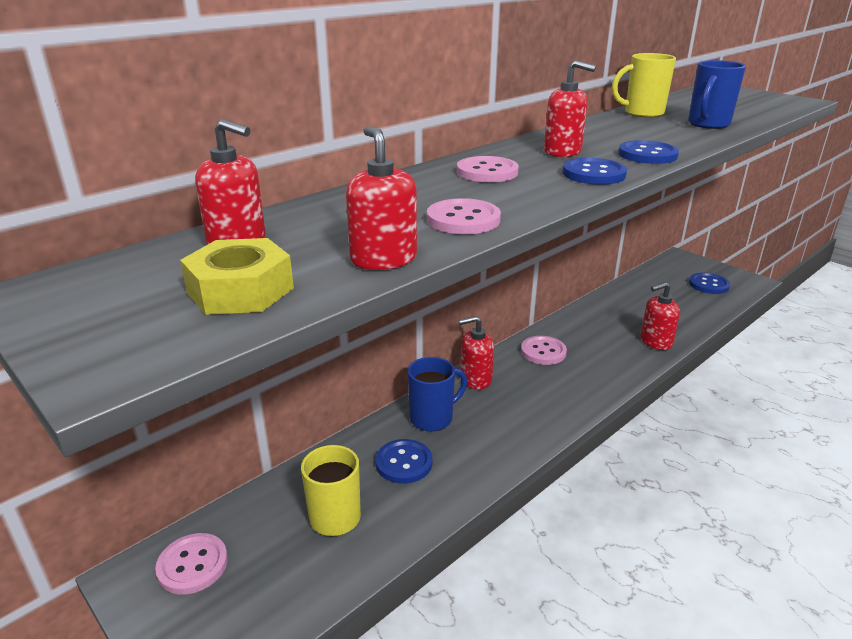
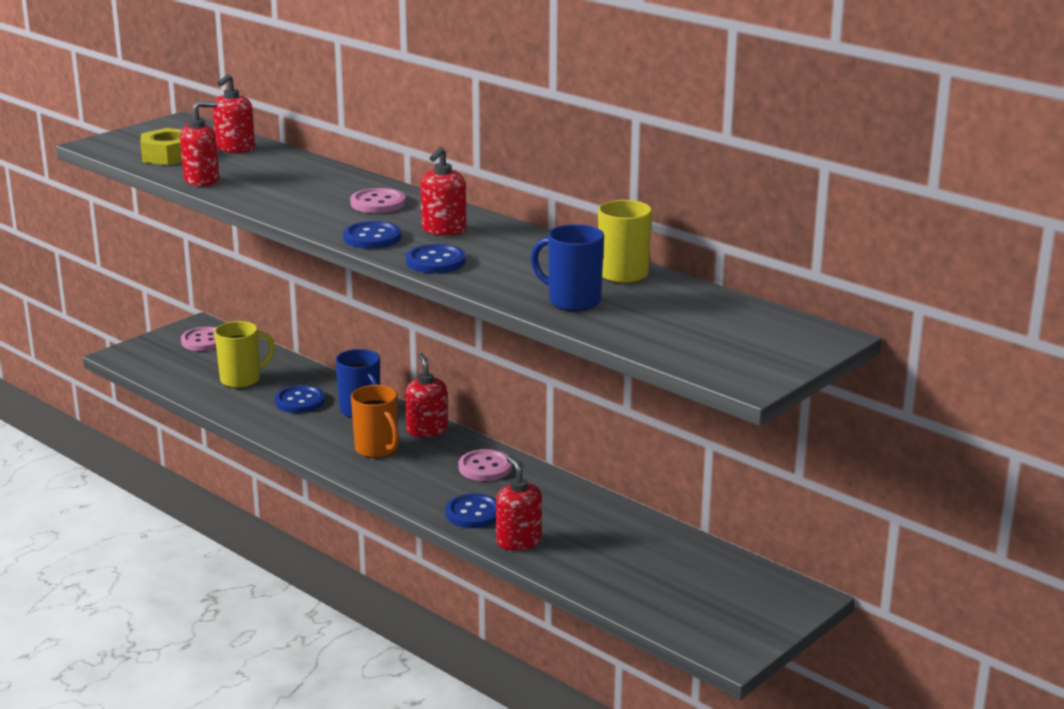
camera: 85 degrees right, 5 degrees down
(463, 219) = (266, 197): pink button -> none
(515, 408) = (377, 449): none -> orange mug
(708, 285) = (702, 607): blue button -> blue button (473, 513)

